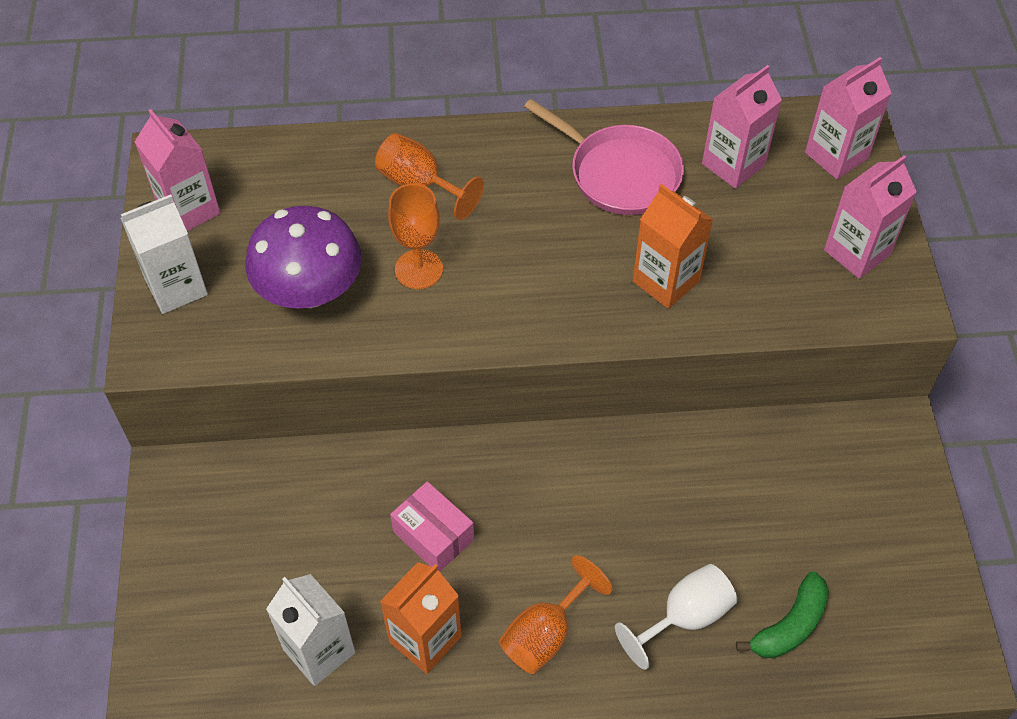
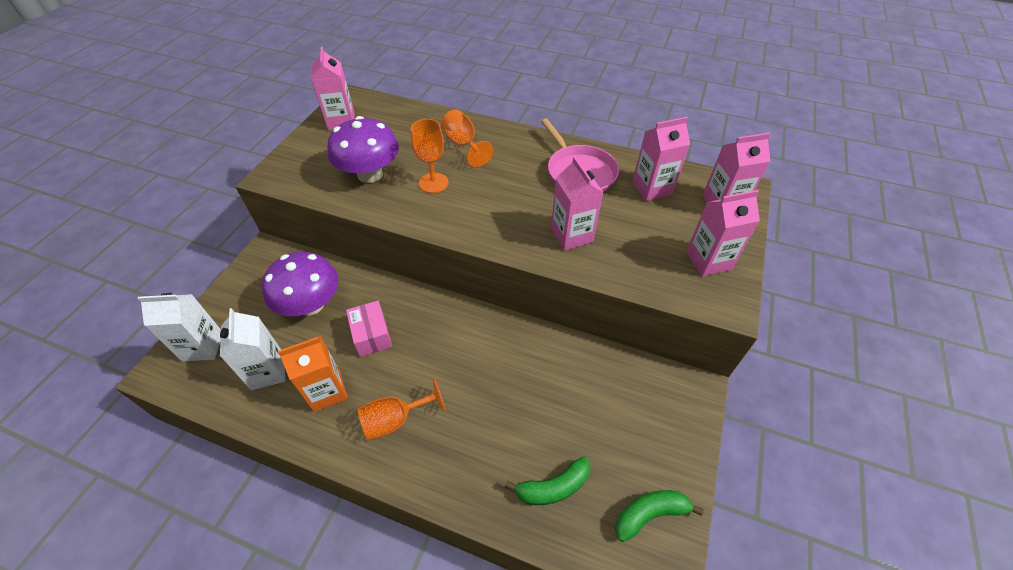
camera: 25 degrees right, 5 degrees down
(176, 287) = (307, 151): white carton -> white carton (203, 346)
(309, 529) = (311, 304): none -> purple mushroom
(666, 281) = (571, 235): orange carton -> pink carton
(685, 617) = (487, 449): white goblet -> none
(914, 605) = (650, 514): none -> green banana

